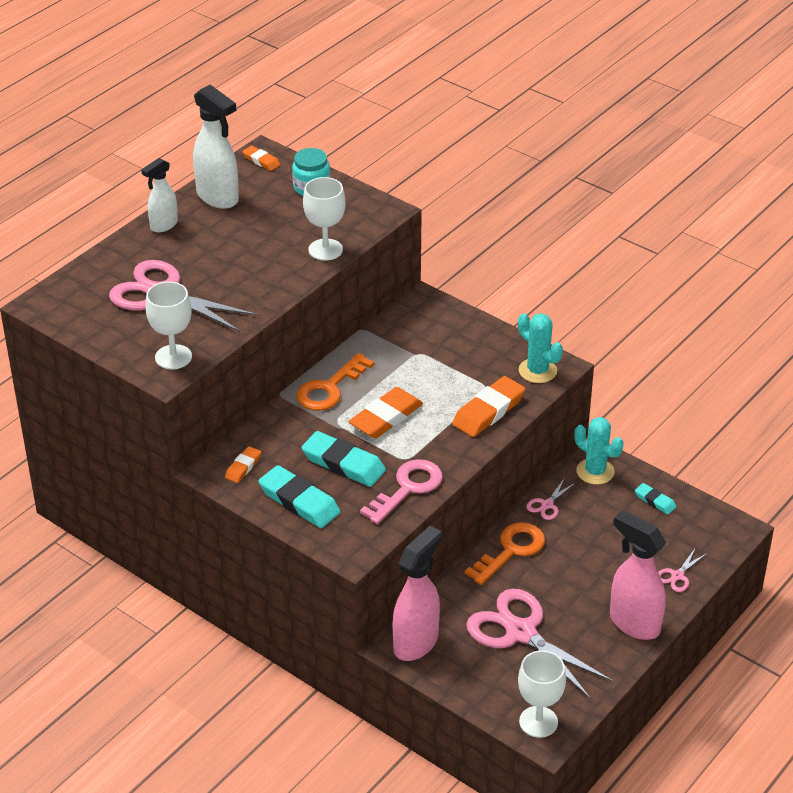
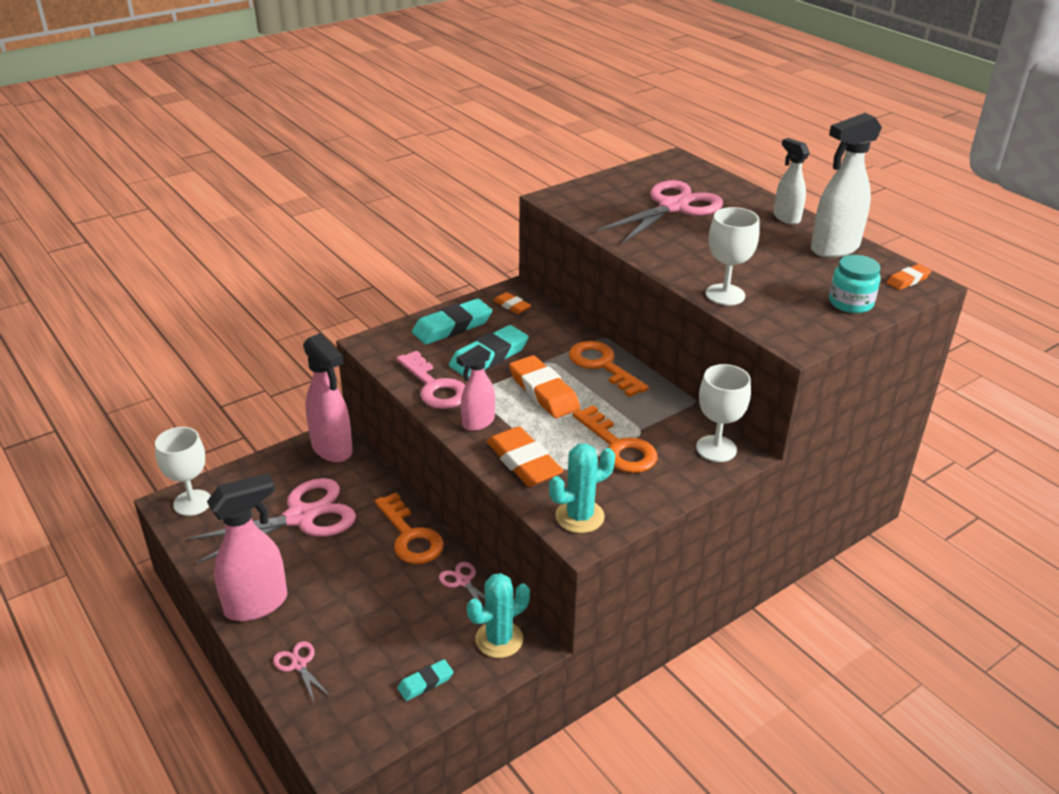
camera: 105 degrees right, 5 degrees down
(173, 357) = (578, 203): white goblet -> white goblet (716, 449)
(444, 363) = (618, 447): none -> orange key
(449, 448) = (478, 423): none -> pink spray bottle

